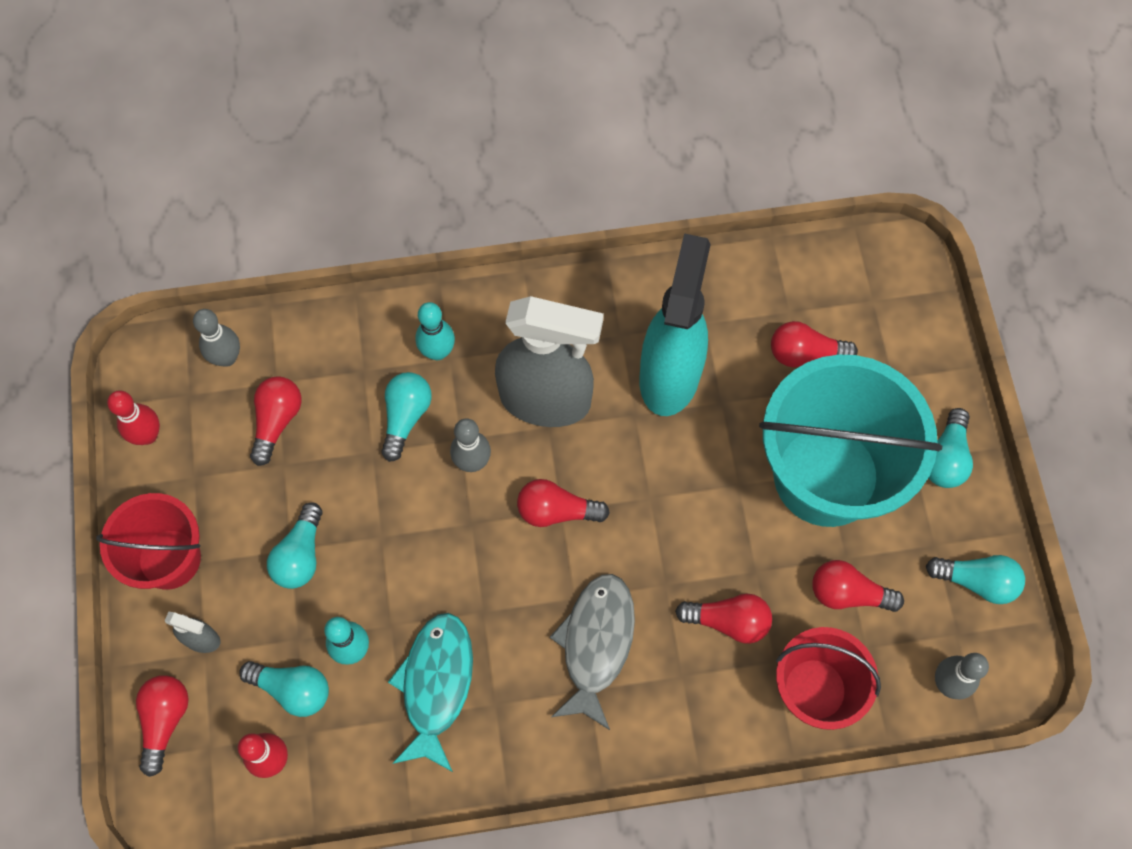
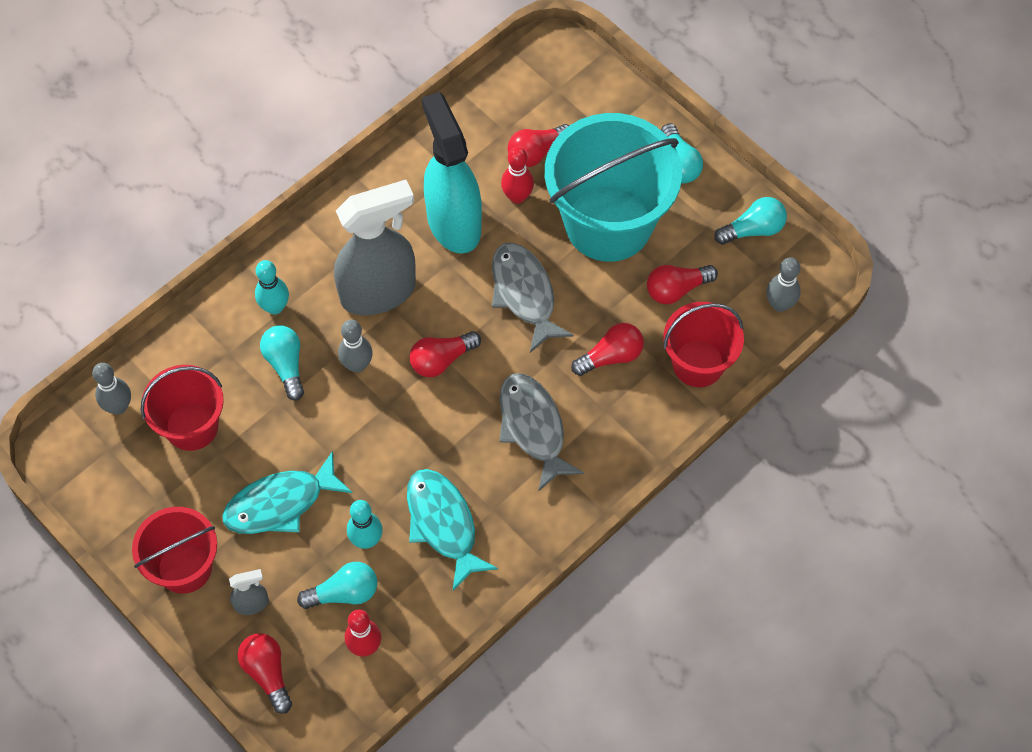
camera: 35 degrees left, 5 degrees down
(147, 435) = (100, 496): red bowling pin -> red bowling pin (517, 197)
(277, 421) = (192, 426): red light bulb -> red bucket
(300, 555) = (280, 503): turquoise light bulb -> turquoise fish
(687, 496) = (524, 294): none -> grey fish

